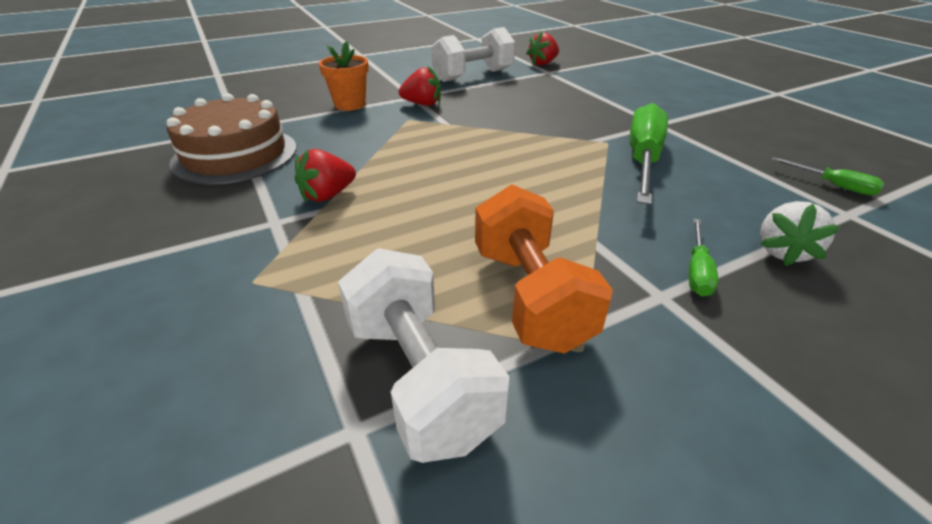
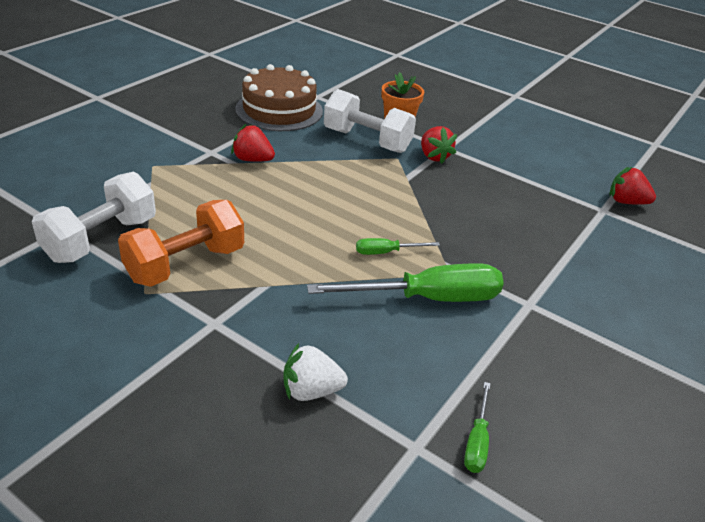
camera: 60 degrees right, 0 degrees up
(473, 75) = (534, 166): white dumbbell -> white dumbbell (367, 141)
(697, 271) = (254, 339): green screwdriver -> green screwdriver (386, 252)

